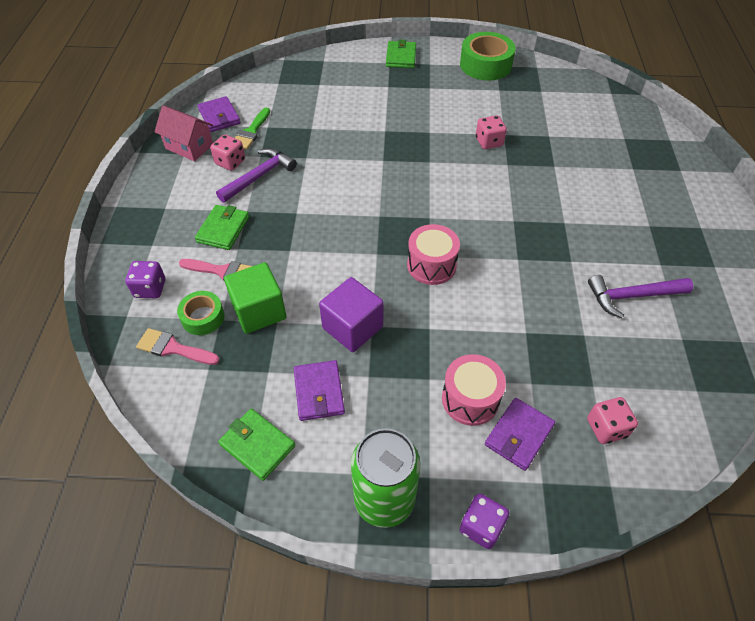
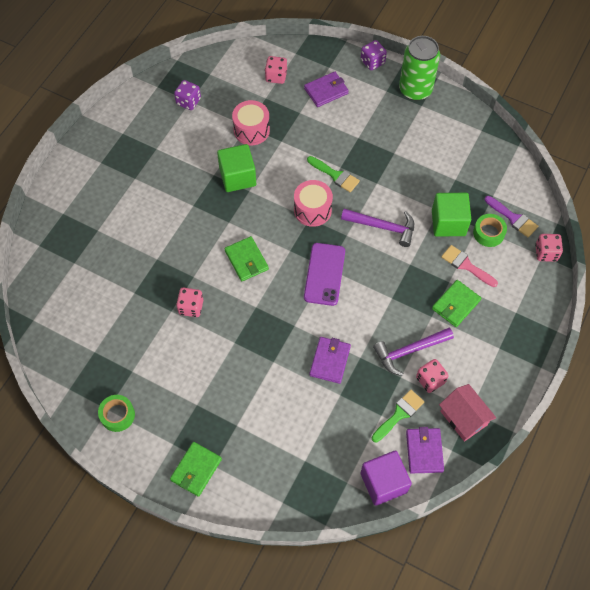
camera: 155 degrees left, 10 degrees up
(122, 320) = (546, 253): none -> pink dice
(150, 289) = (522, 271): purple dice -> purple dice (188, 101)
(173, 348) = (513, 218): pink brush -> purple brush
(257, 445) = (474, 140): green wallet -> green wallet (246, 260)
(319, 392) = (428, 155): purple wallet -> purple wallet (330, 361)
(352, 327) = (390, 187): purple cube -> purple cube (383, 482)
(379, 209) = (324, 274): none -> purple phone
(429, 315) = (335, 175): none -> green brush
(470, 399) = (341, 118): pink drum -> pink drum (251, 130)
(485, 65) = (117, 415): green tape -> green tape, size x0.58
(542, 268) = (237, 177): none -> green cube
(632, 296) = (195, 136): purple hammer -> purple hammer (383, 227)

